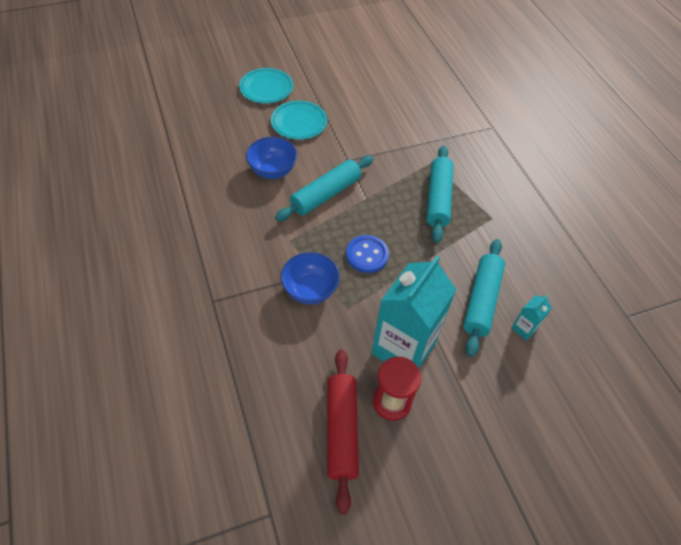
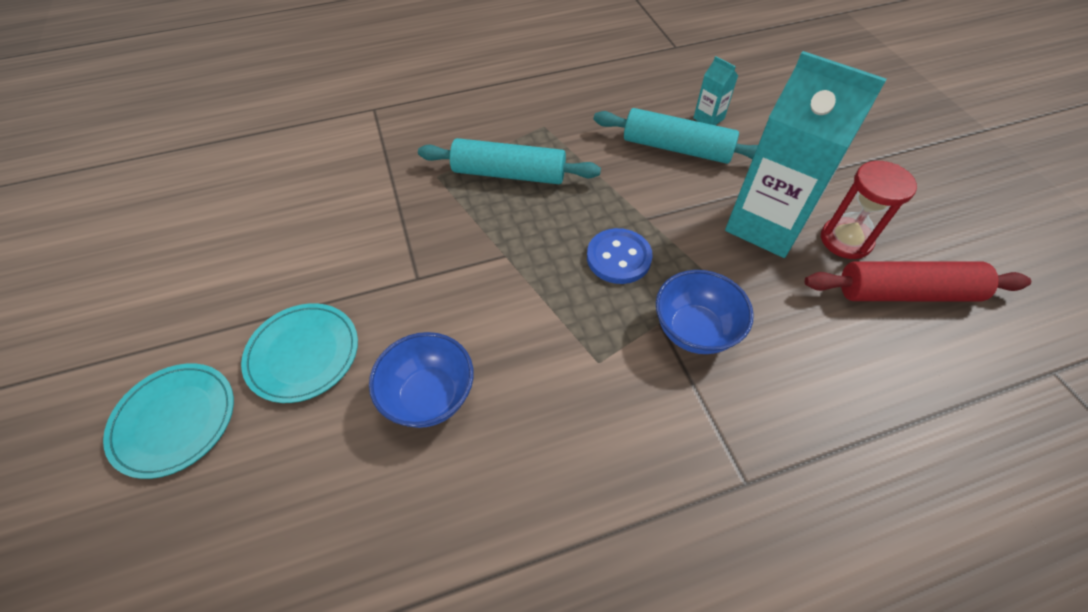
camera: 85 degrees left, 0 degrees up
(326, 194) = (495, 309): turquoise rolling pin -> none

